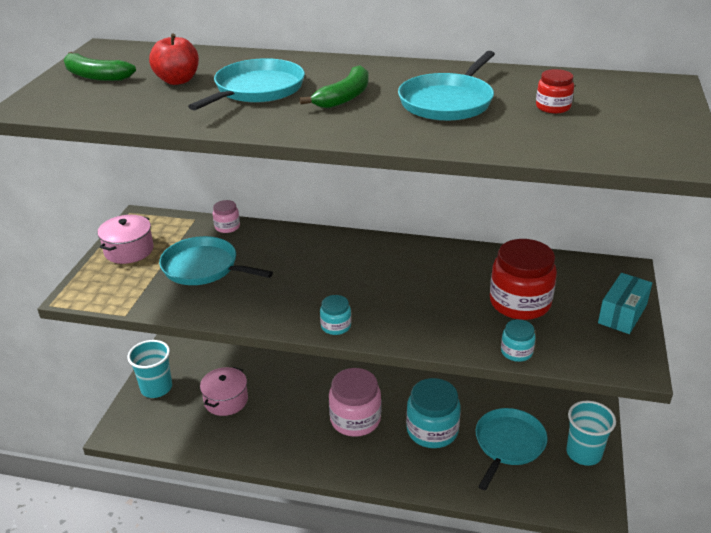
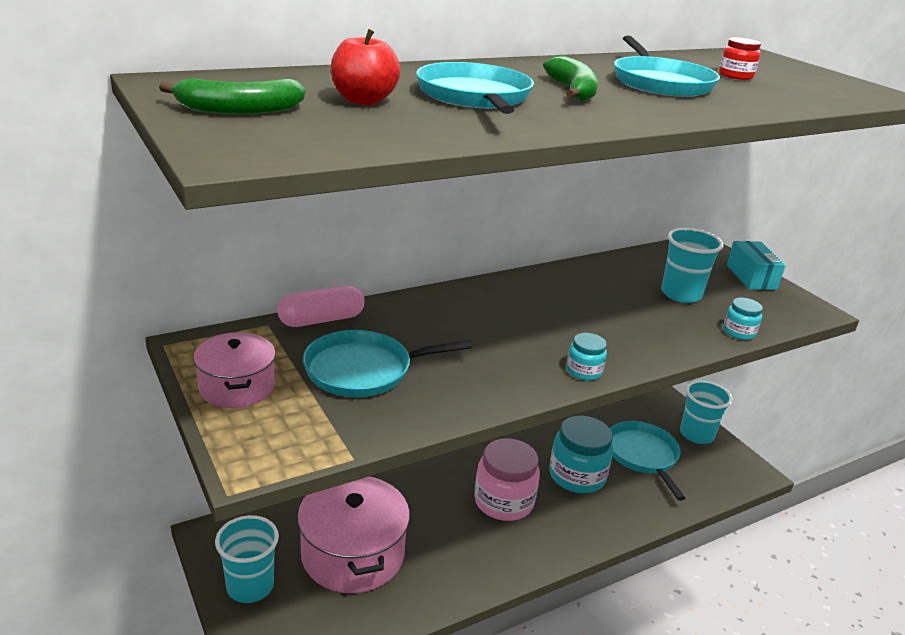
camera: 45 degrees left, 5 degrees down
(226, 400) = (353, 554): pink pot -> pink pot, size x1.72
(227, 227) = (321, 320): pink jar -> pink capsule
(520, 303) = (681, 294): red jar -> turquoise cup

